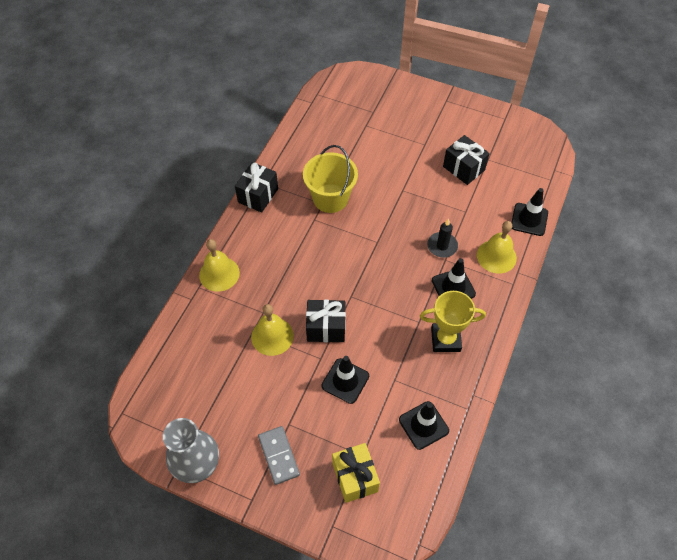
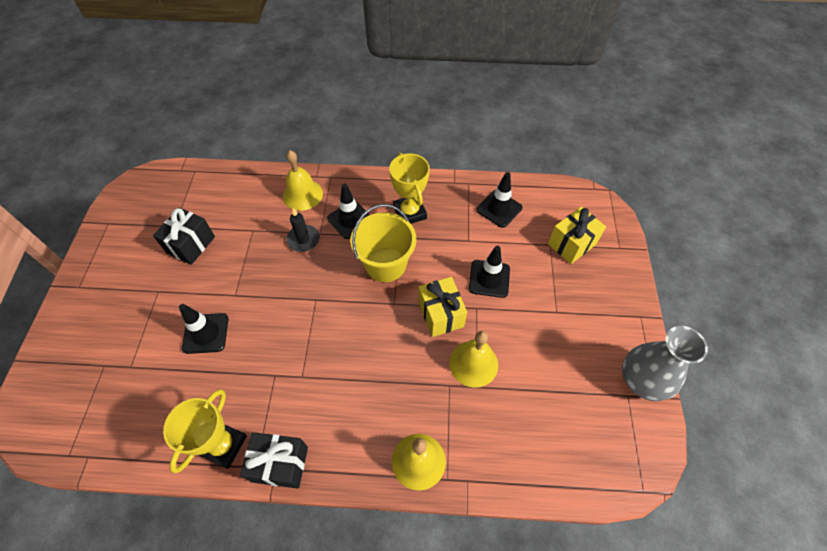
camera: 110 degrees left, 0 degrees up
(279, 456) = (590, 309): grey domino -> none
(285, 168) = (223, 445): none -> yellow trophy
(326, 328) = (440, 314): black gift -> yellow gift
(330, 198) = (264, 369): yellow bucket -> yellow bucket (385, 264)
(529, 219) = (250, 178): black traffic cone -> black traffic cone (205, 333)

